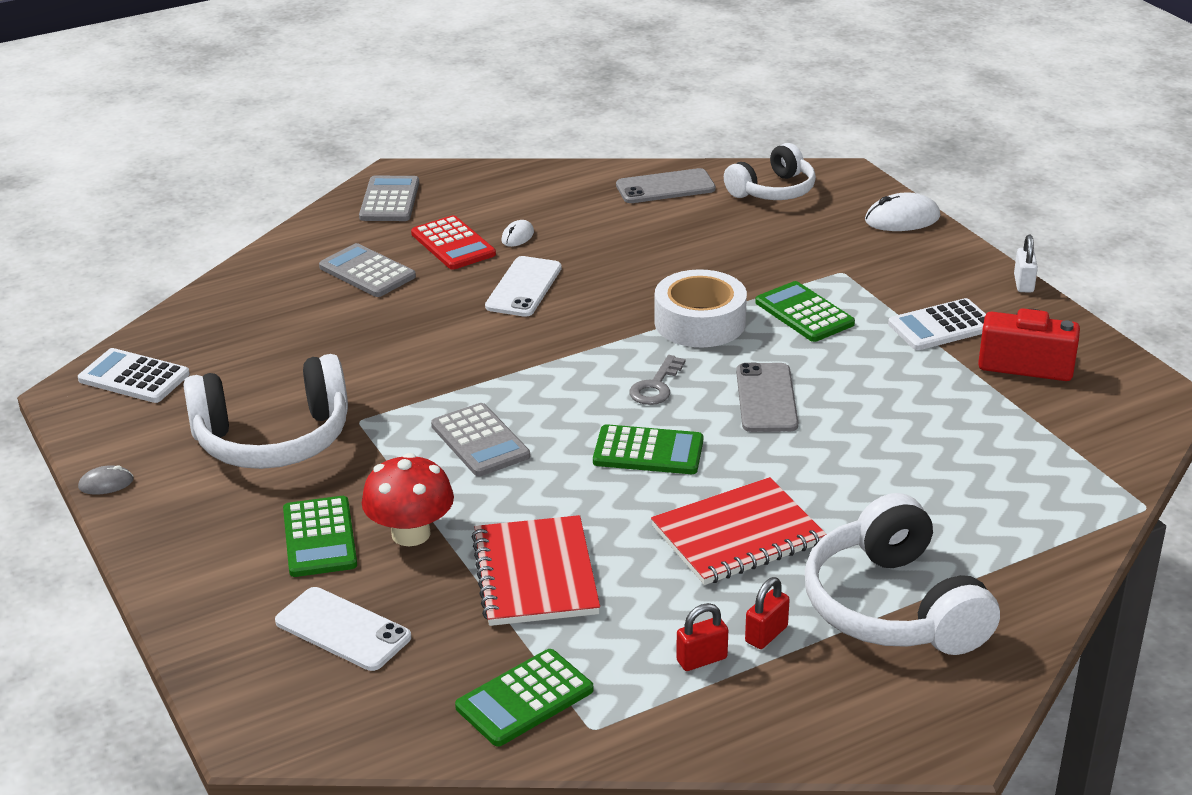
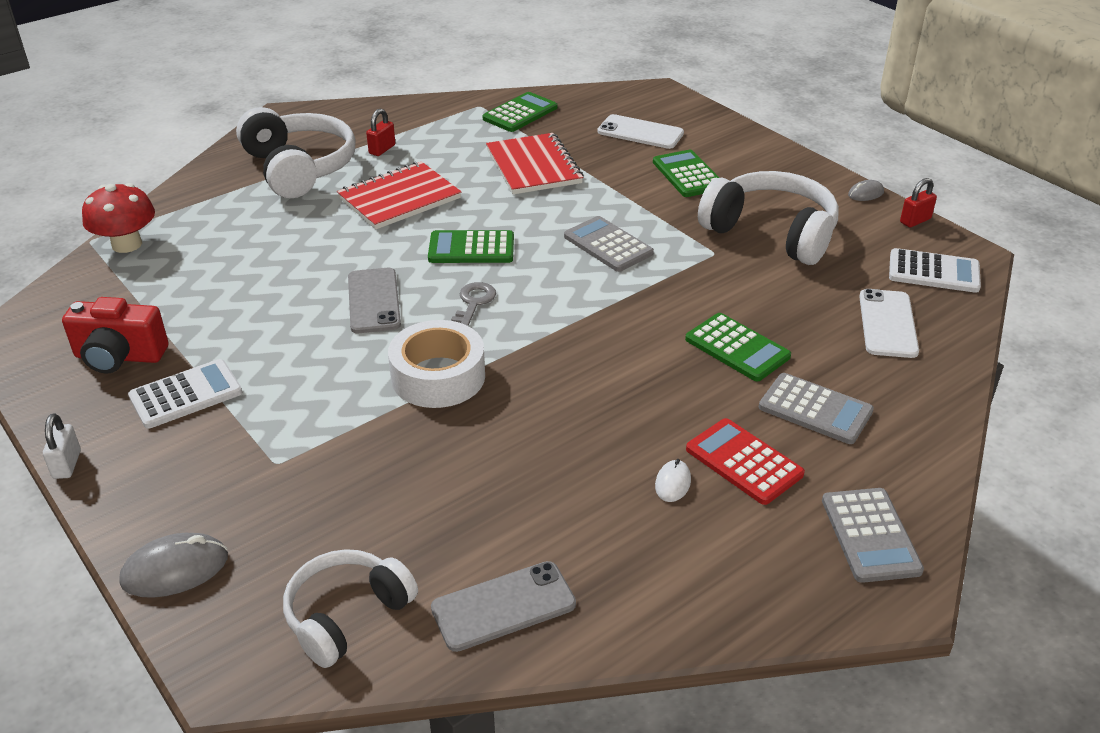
camera: 170 degrees right, 5 degrees up
(273, 439) = (771, 233): white headphones -> white headphones turned 60 degrees clockwise
(411, 534) = (627, 182): red mushroom -> red mushroom (127, 244)
(523, 287) = (634, 404): white phone -> white phone (888, 324)
(701, 659) = (421, 136): red padlock -> red padlock (915, 221)
(804, 313) = (328, 398): green calculator -> green calculator (737, 348)
(902, 219) = (175, 569): white mouse -> grey mouse

